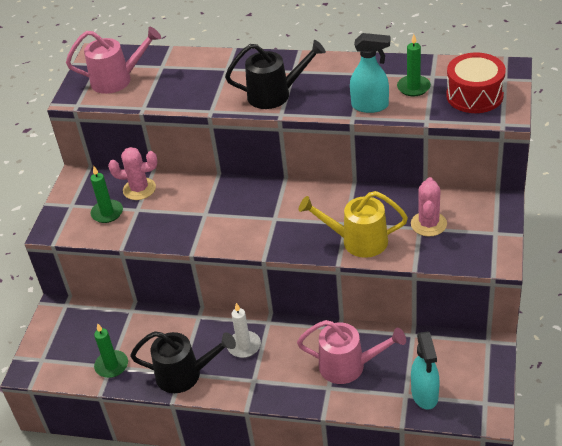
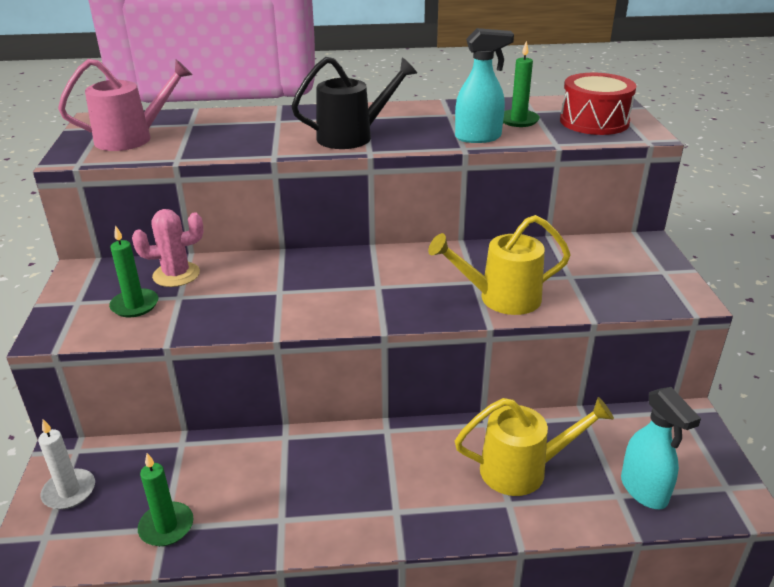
camera: 20 degrees left, 10 degrees down
(186, 374) = (290, 520): black watering can -> none
(244, 346) = (364, 466): white candle -> white candle (69, 491)
(349, 366) = (523, 469): pink watering can -> yellow watering can
(428, 224) = (578, 271): pink cactus -> none

